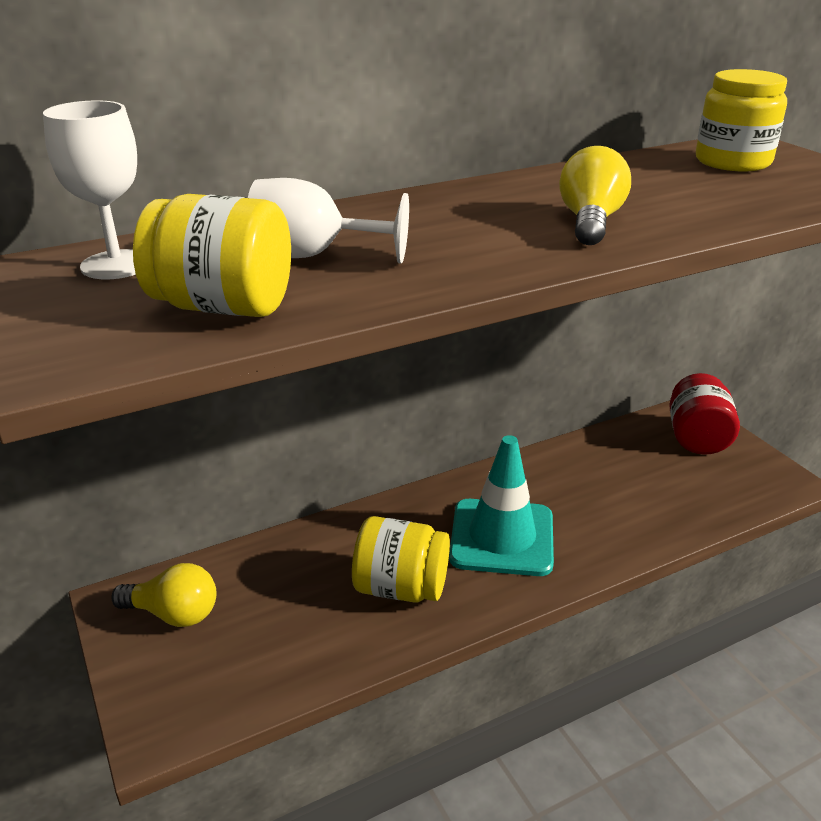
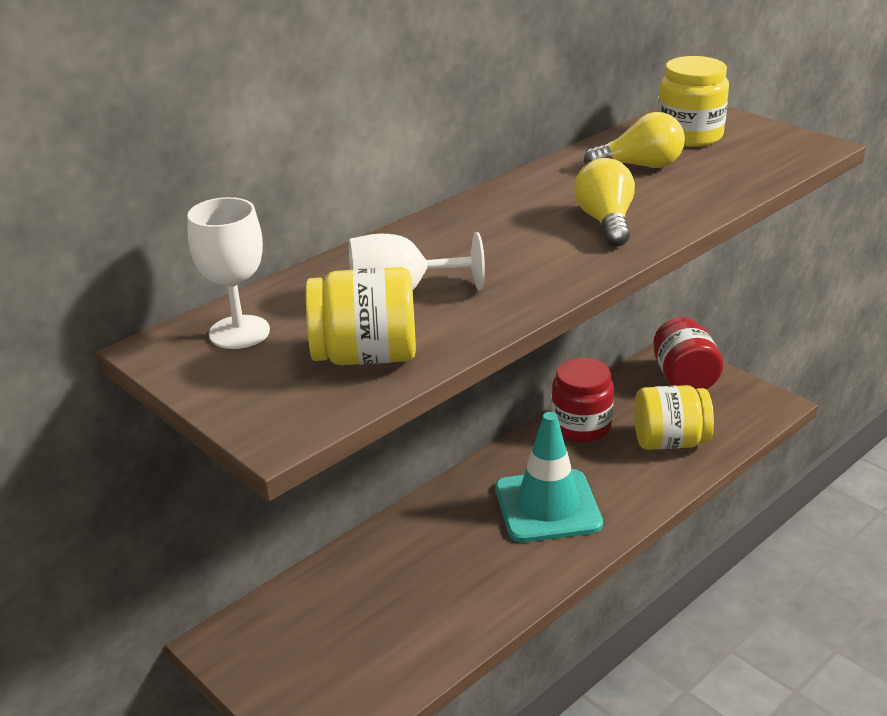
camera: 15 degrees left, 0 degrees up
(174, 614) = (280, 641): yellow light bulb -> yellow light bulb (640, 166)
(401, 587) = (477, 570): yellow jar -> yellow jar (670, 442)
(569, 464) = (581, 426): none -> red jar

